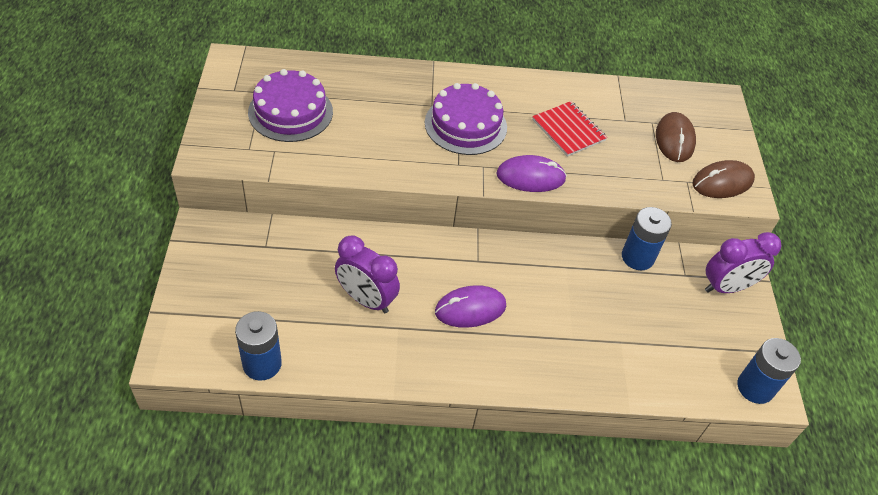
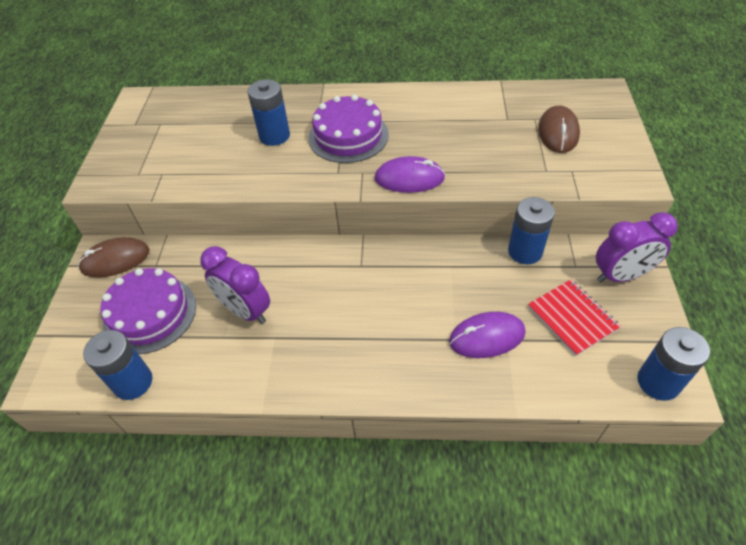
camera: 10 degrees right, 0 degrees up
(290, 112) = (183, 138): purple cake -> purple cake (150, 314)
(388, 118) = (274, 136): none -> blue battery
(470, 309) = (349, 314): purple mouse -> purple mouse (487, 337)
(568, 130) = (450, 132): red notebook -> red notebook (572, 318)
(722, 182) = (609, 168): brown mouse -> brown mouse (115, 260)

